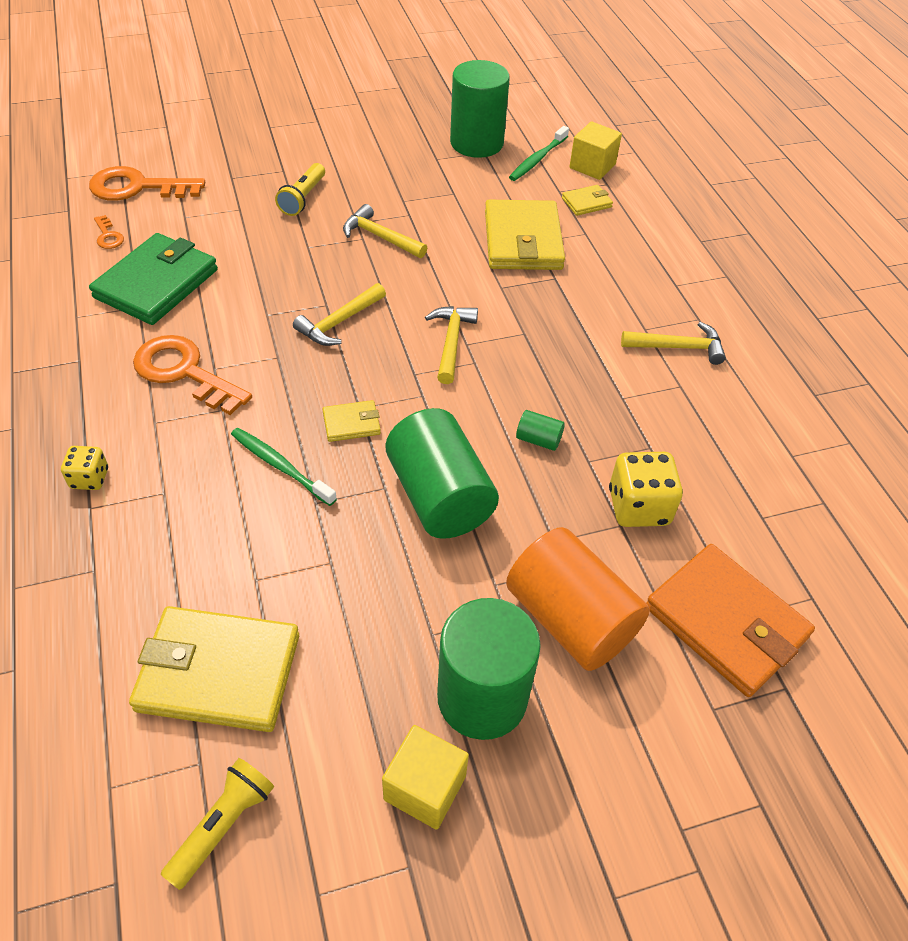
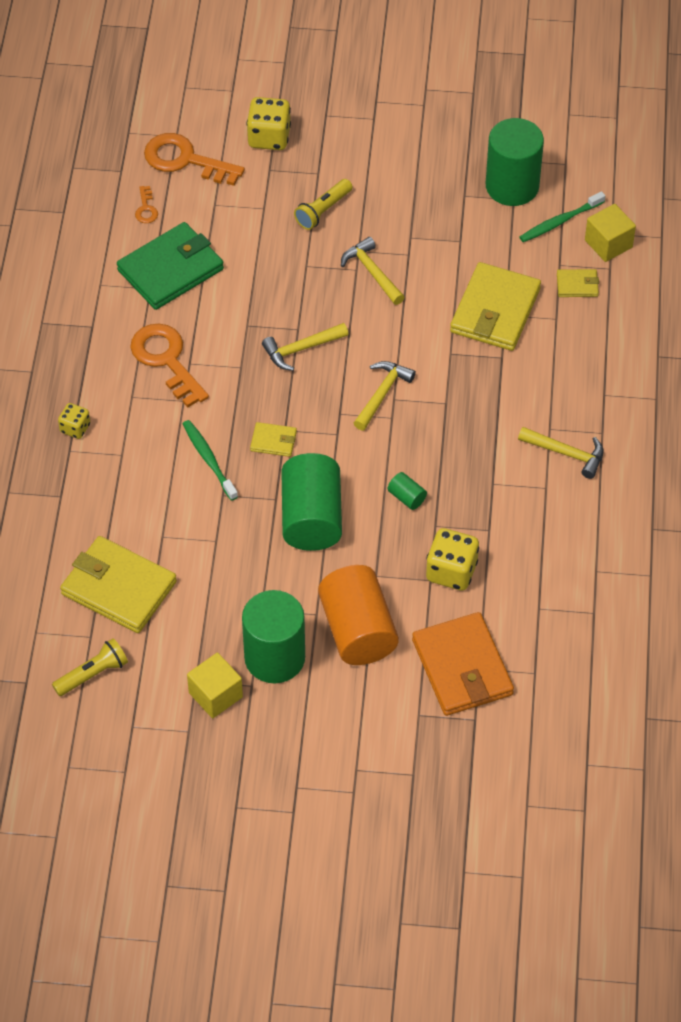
camera: 25 degrees right, 5 degrees up
(220, 153) = (269, 137): none -> yellow dice

